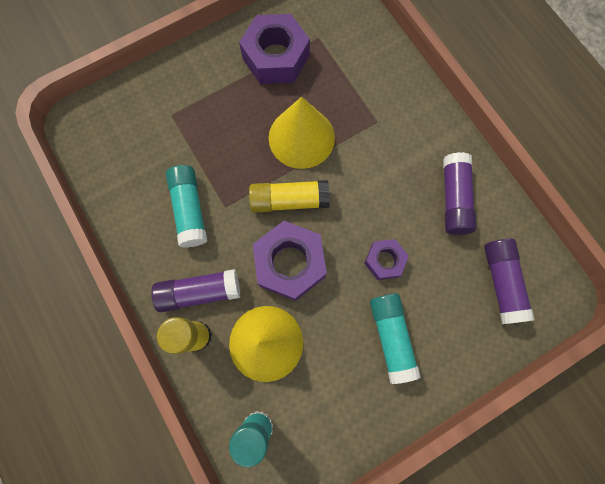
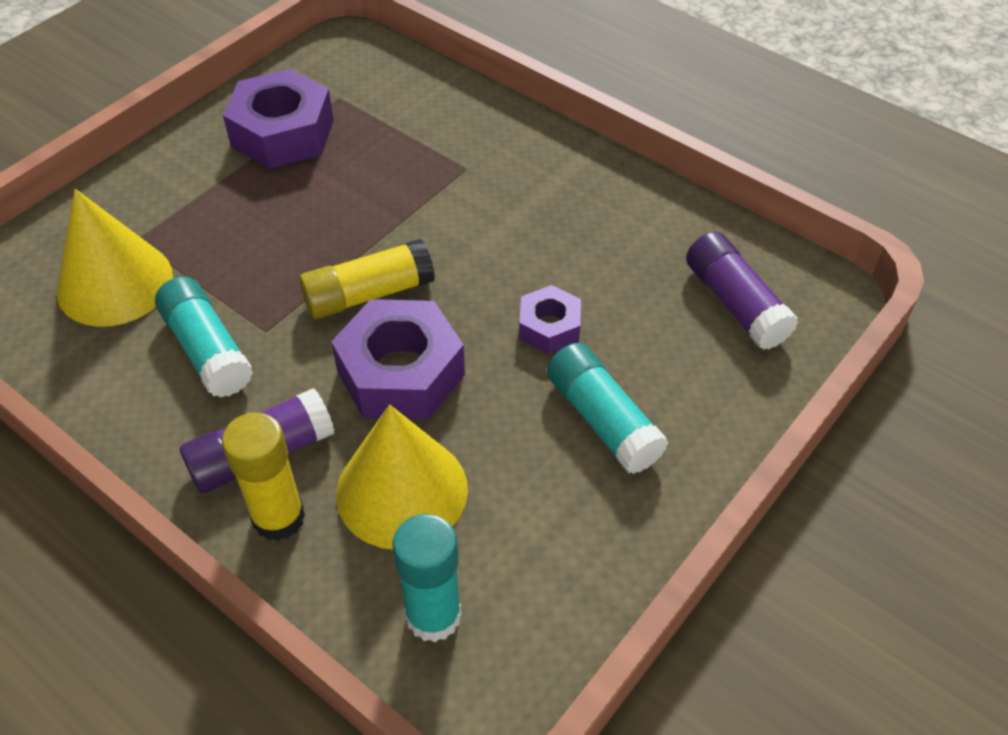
camera: 20 degrees left, 25 degrees down
(301, 137) = (358, 214): yellow cone -> yellow cone (115, 283)
(454, 199) = (618, 226): purple glue stick -> none

